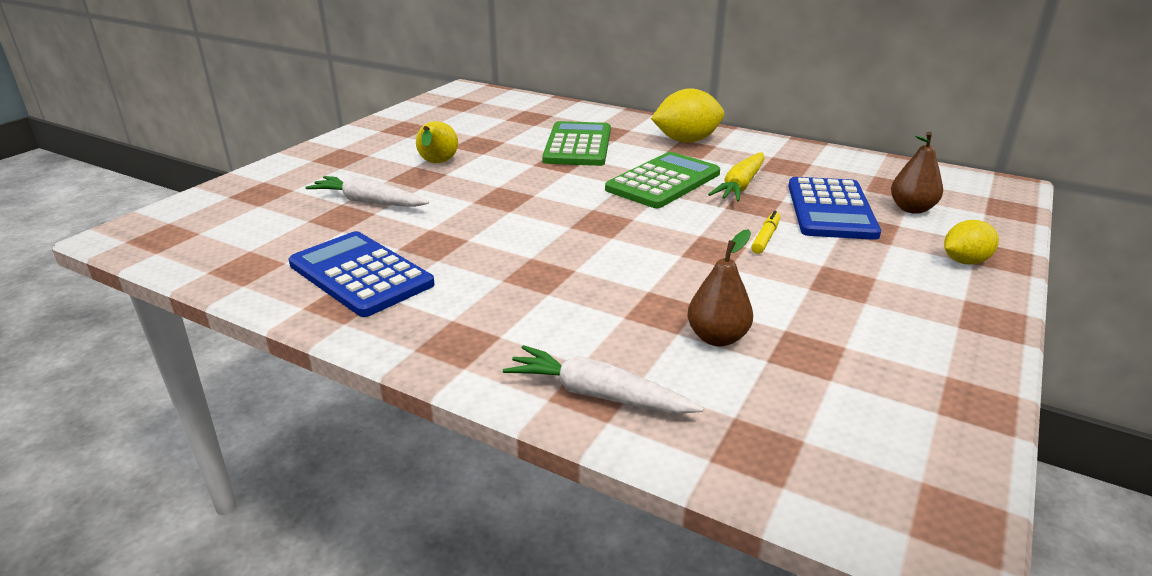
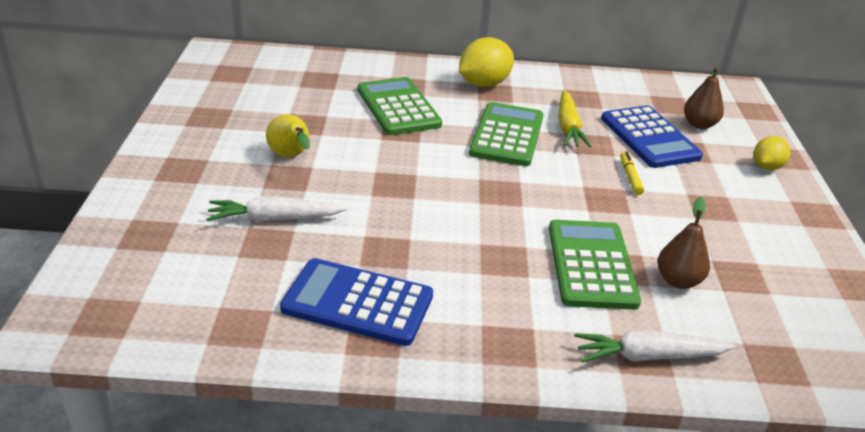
camera: 30 degrees left, 5 degrees up
(628, 300) = (591, 265): none -> green calculator

